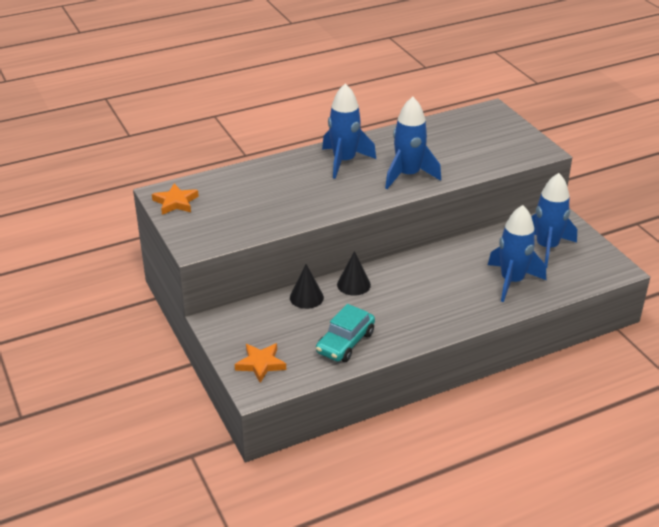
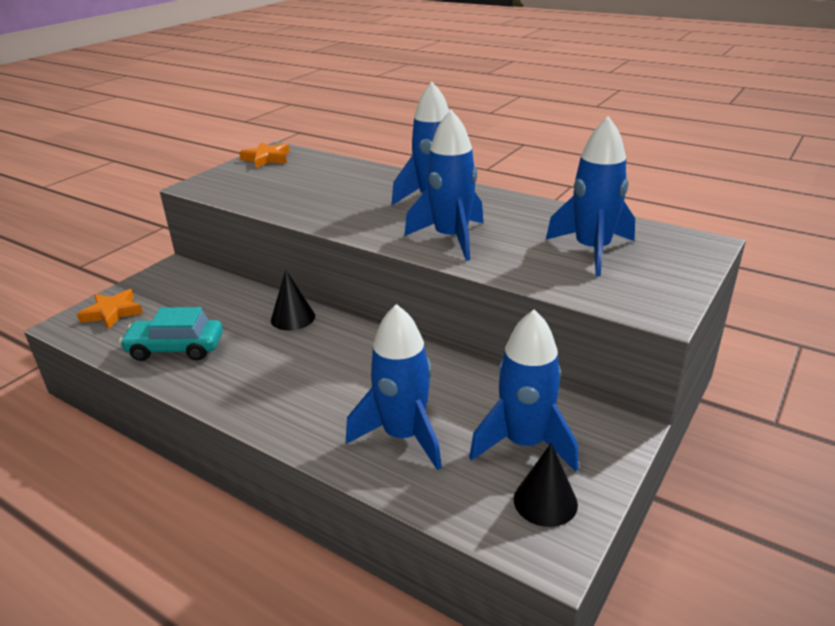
camera: 60 degrees right, 5 degrees down
(306, 297) = (246, 299): black cone -> black cone (545, 501)
(468, 141) = (592, 251): none -> blue rocket

